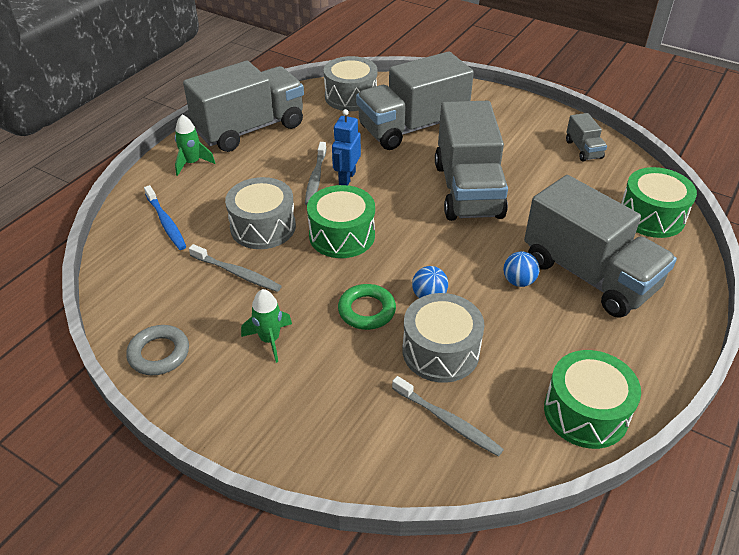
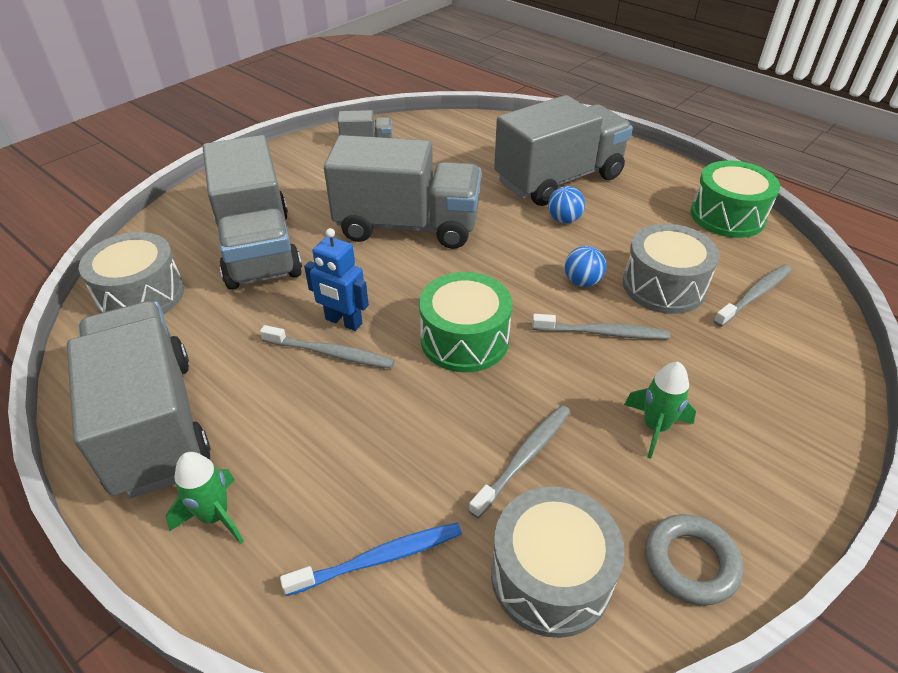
camera: 80 degrees left, 0 degrees up
(263, 227) = (426, 421): grey drum -> grey drum (550, 576)
(366, 310) = (603, 333): green ring -> grey toothbrush
(651, 216) = (483, 132): green drum -> none

